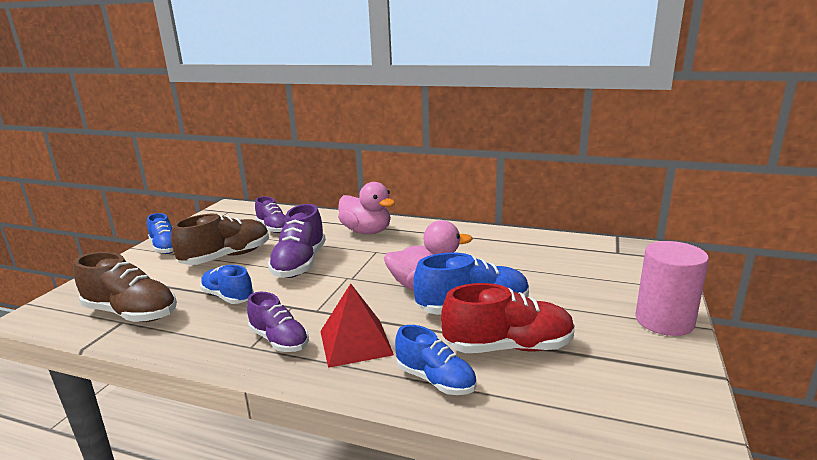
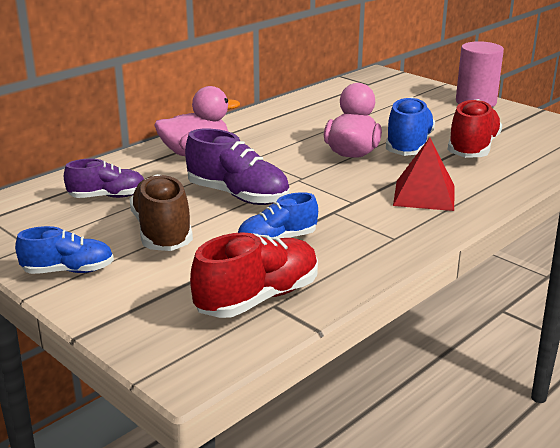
camera: 65 degrees left, 5 degrees up
(131, 313) = (258, 298): brown shoe -> red shoe
(279, 340) = (394, 224): purple shoe -> none
(435, 380) = (497, 178): blue shoe -> none

